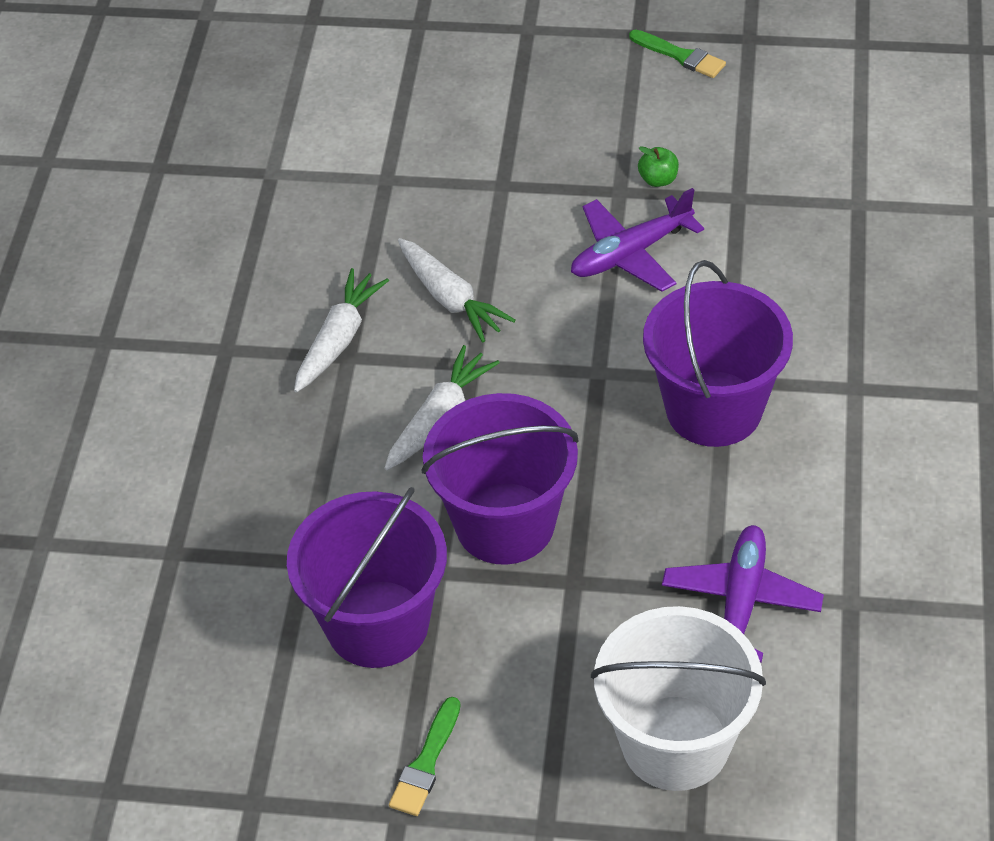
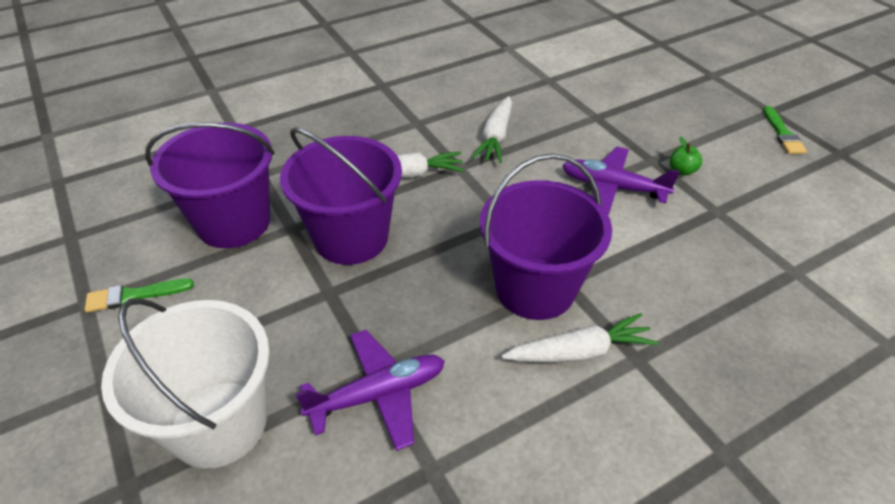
camera: 50 degrees right, 5 degrees down
(339, 339) = (425, 114): white carrot -> white carrot (579, 352)

